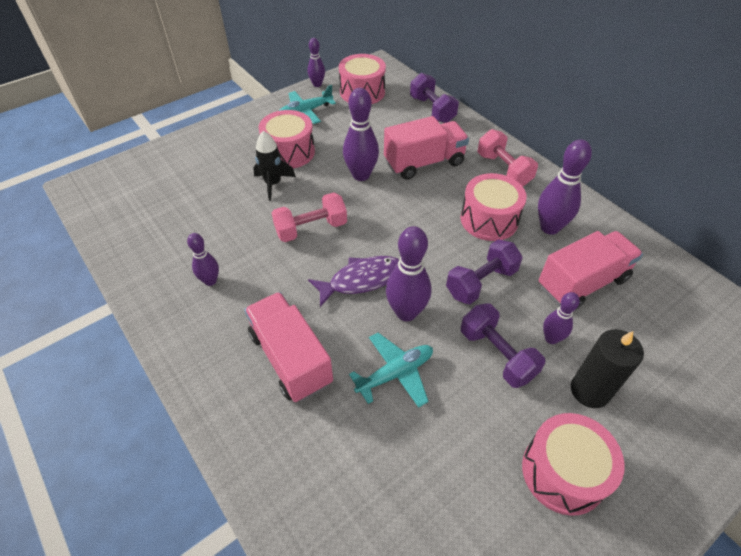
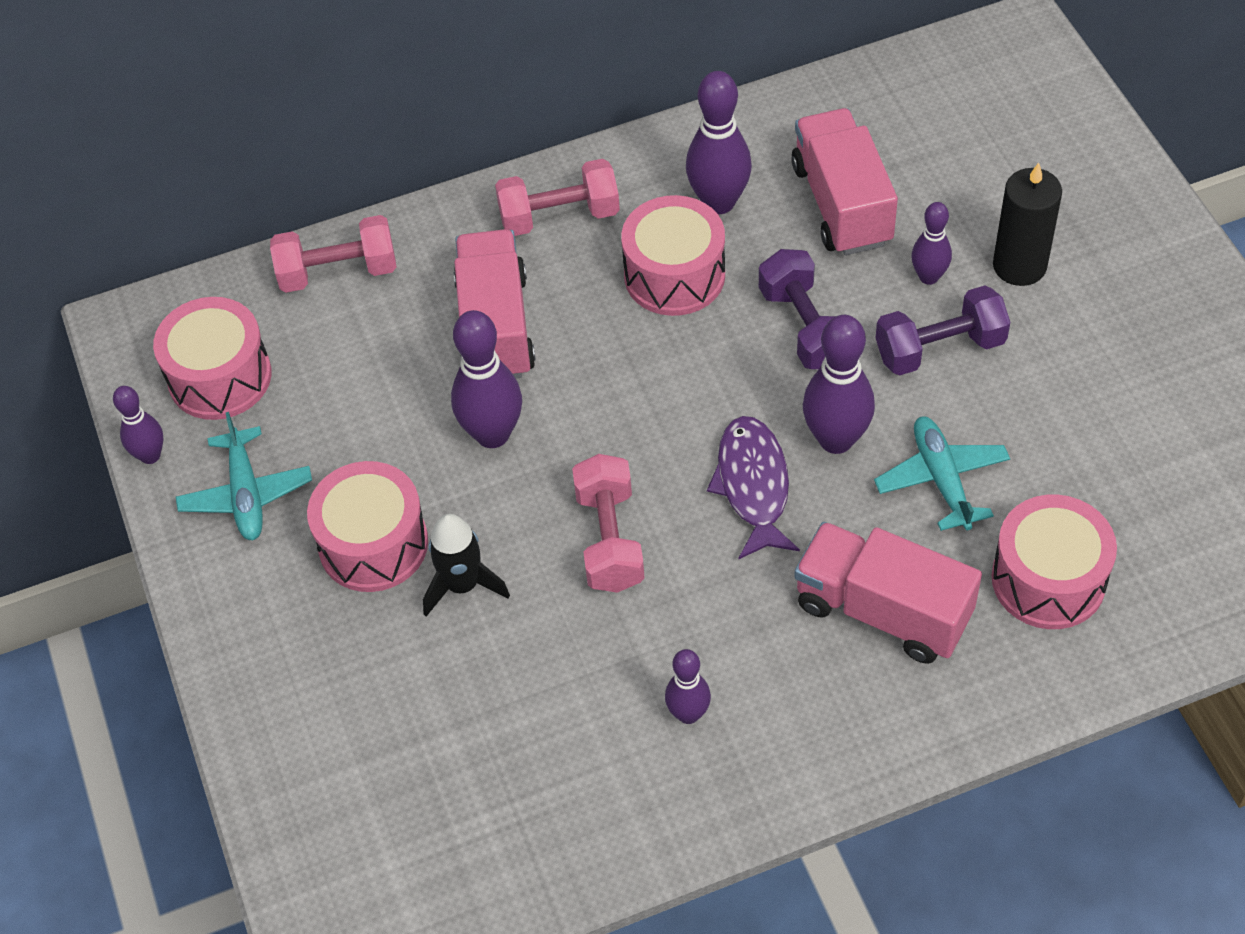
camera: 70 degrees left, 5 degrees up
(291, 358) = (882, 610): pink truck -> pink truck turned 45 degrees clockwise
(432, 110) = (338, 272): purple dumbbell -> pink dumbbell
(563, 472) = (1123, 335): pink drum -> pink drum (1048, 579)

